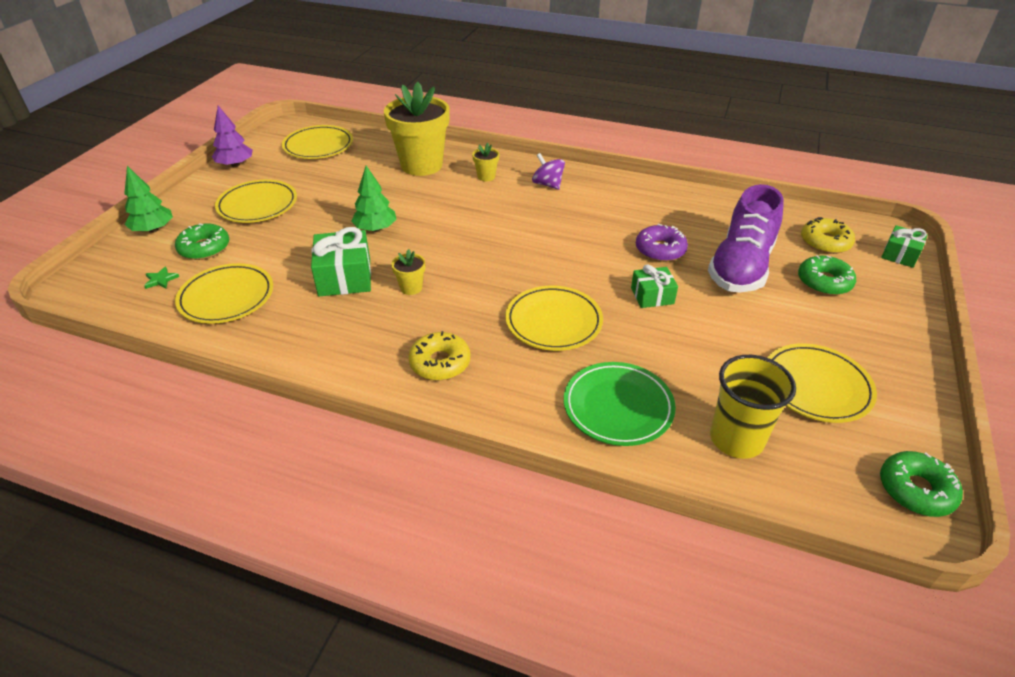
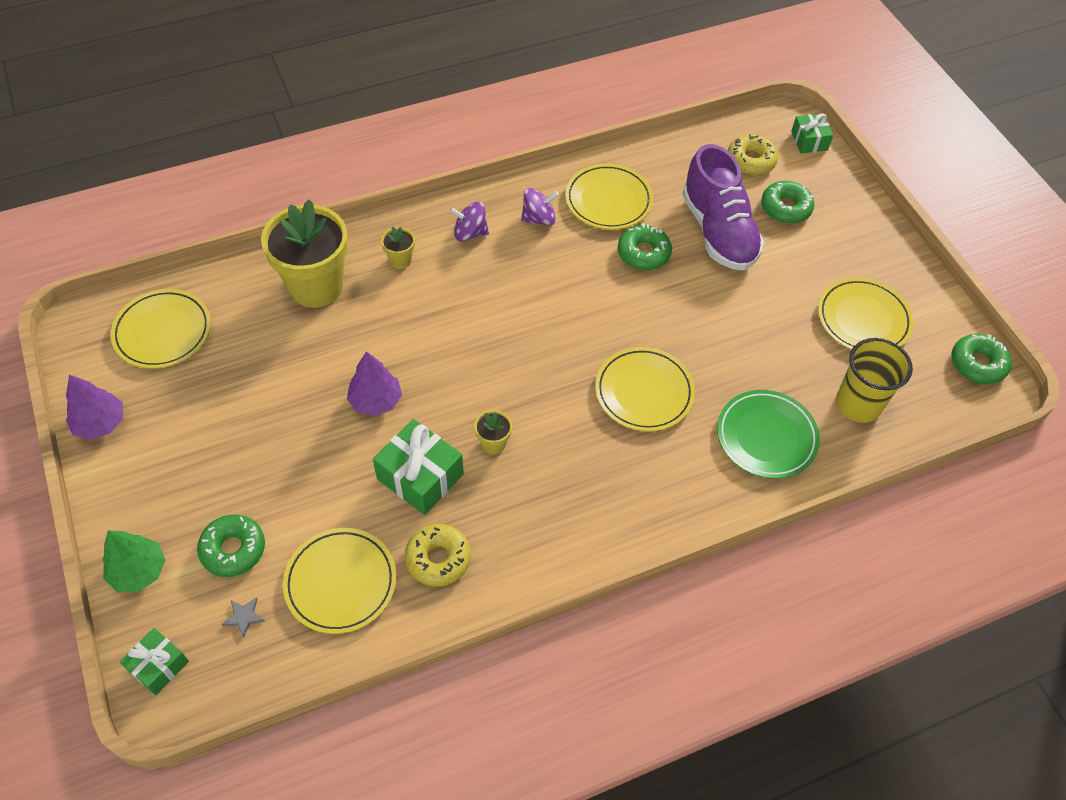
camera: 45 degrees left, 15 degrees up
(161, 280) = (244, 617): green star -> grey star
(257, 205) = (211, 458): yellow plate -> yellow plate (608, 200)
(375, 229) = (376, 401): green tree -> purple tree
(440, 363) = (606, 499): yellow donut -> yellow donut (438, 559)
(605, 198) = (539, 219): none -> purple spinning top
(652, 296) = (686, 310): green gift -> green gift (159, 666)
(660, 250) = (643, 253): purple donut -> green donut

